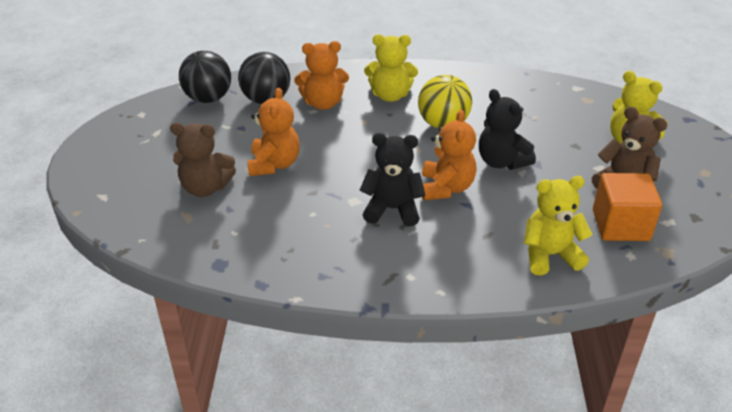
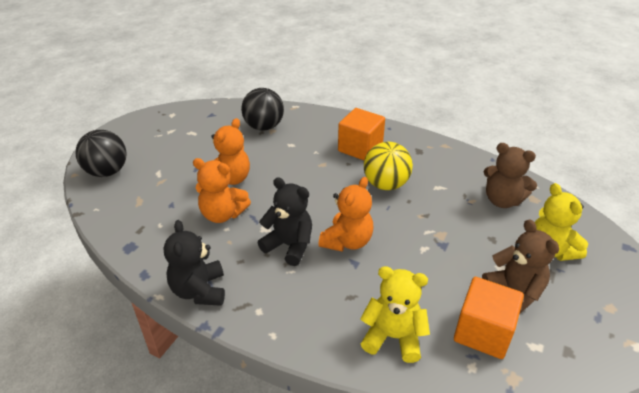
camera: 25 degrees right, 0 degrees up
(205, 188) = (168, 183): brown teddy bear -> brown teddy bear (502, 200)
(208, 98) = (224, 115): black ball -> black ball (107, 172)
(323, 103) = (303, 141): orange teddy bear -> orange teddy bear (222, 214)
(390, 95) = (360, 148): yellow teddy bear -> orange cube
(501, 162) = (412, 233): black teddy bear -> black teddy bear (199, 290)

